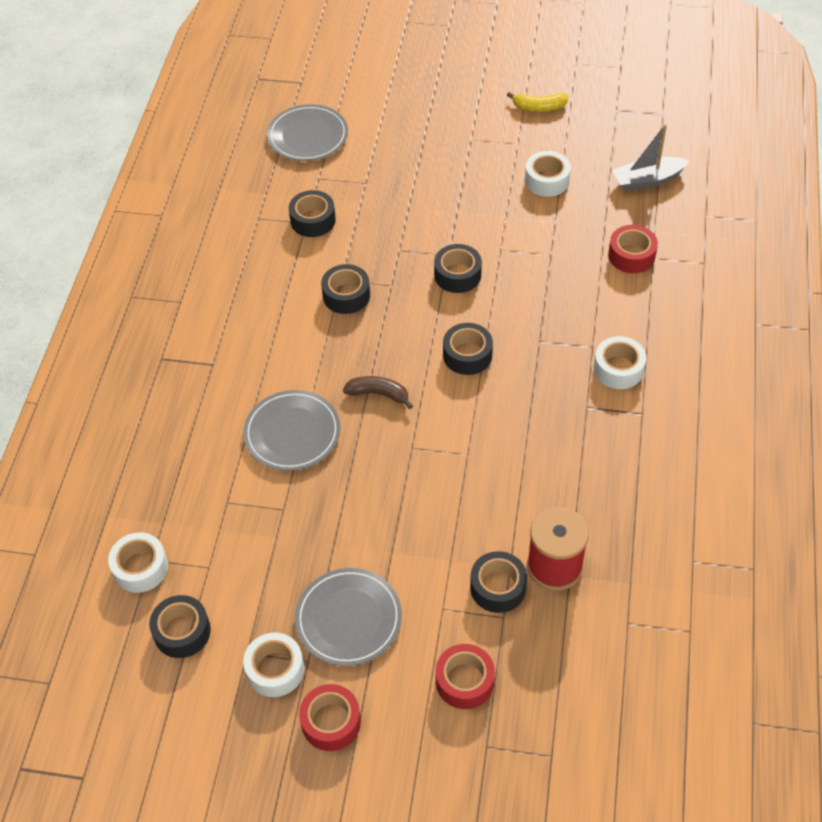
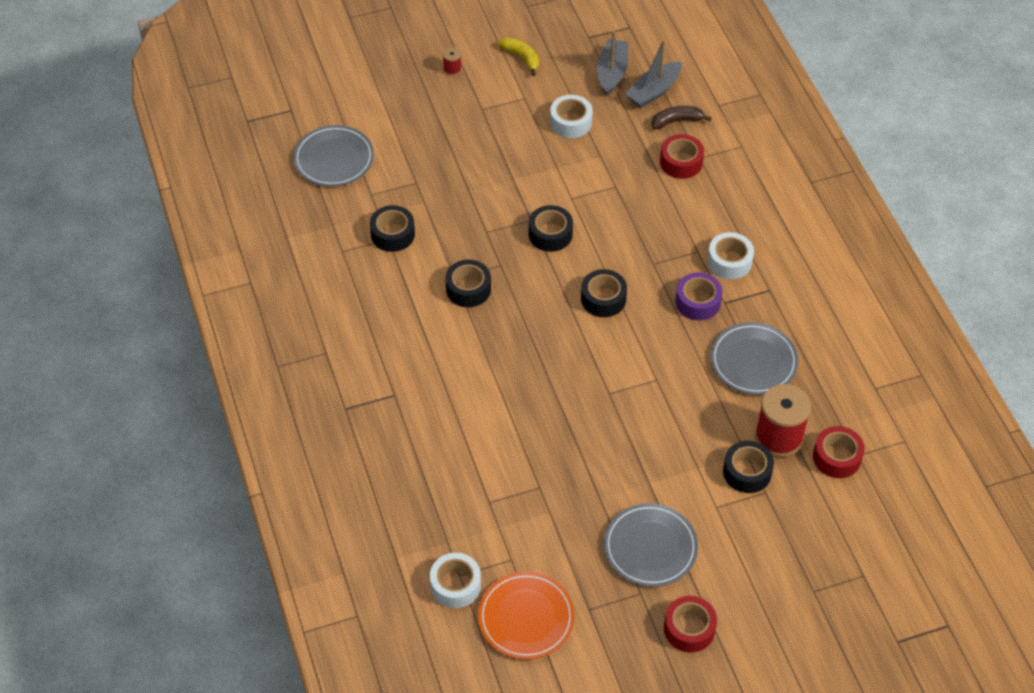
camera: 30 degrees left, 0 degrees up
(182, 631) = (526, 618): black tape -> orange plate
(275, 669) = (620, 611): white tape -> none
(292, 433) = (504, 423): grey plate -> grey plate (753, 361)
(379, 394) = (553, 361): brown banana -> brown banana (677, 121)
(464, 681) = (768, 552): red tape -> red tape (837, 457)
(467, 96) = (452, 69): none -> red spool
(539, 107) = (521, 58): yellow banana -> yellow banana turned 105 degrees counterclockwise
(559, 395) = (698, 302): none -> purple tape
(617, 149) = (612, 73): none -> grey boat

